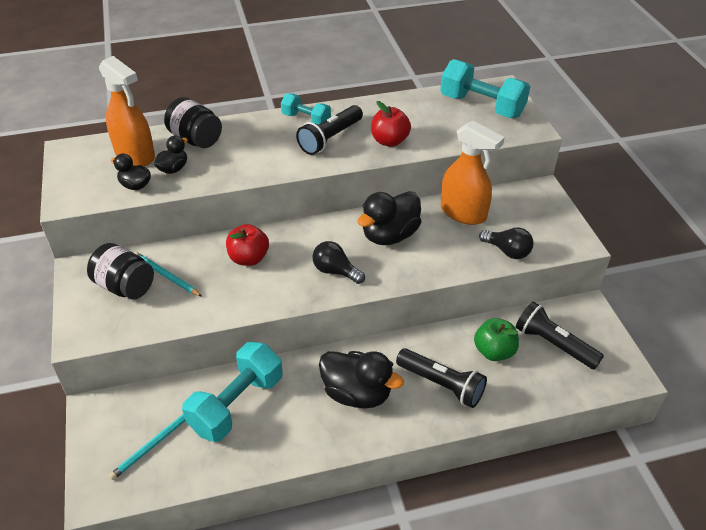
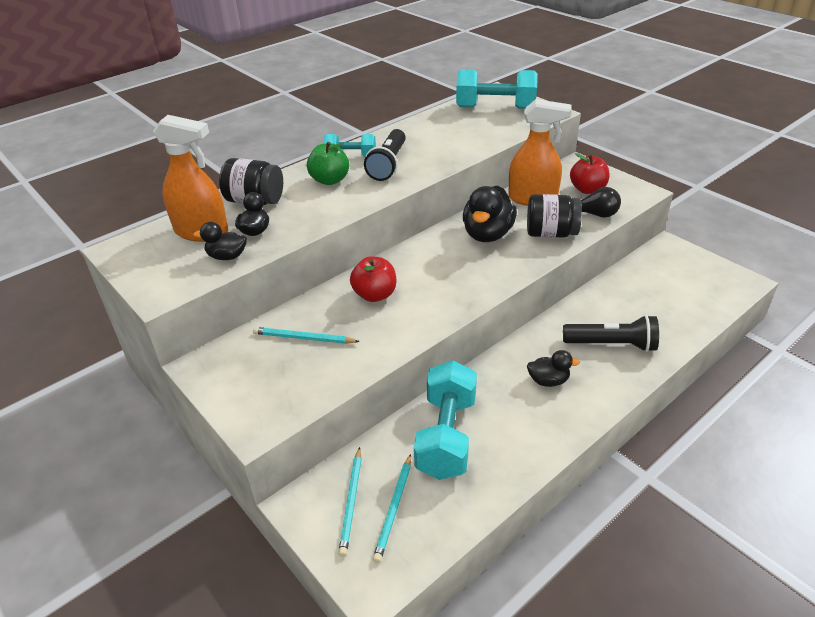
camera: 25 degrees left, 5 degrees down
(125, 286) = (267, 363): black jar -> black jar (551, 233)
(129, 424) = (351, 502): none -> turquoise pencil
(335, 271) = (466, 277): black light bulb -> none
(357, 394) = (548, 381): black duck -> black duck, size x0.55
(389, 141) = (444, 152): red apple -> red apple (587, 189)
(494, 351) = (629, 303): green apple -> green apple (330, 180)
(553, 344) = (669, 281): black flashlight -> none

